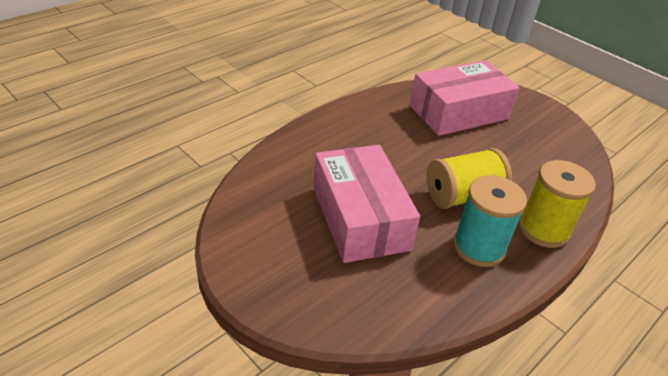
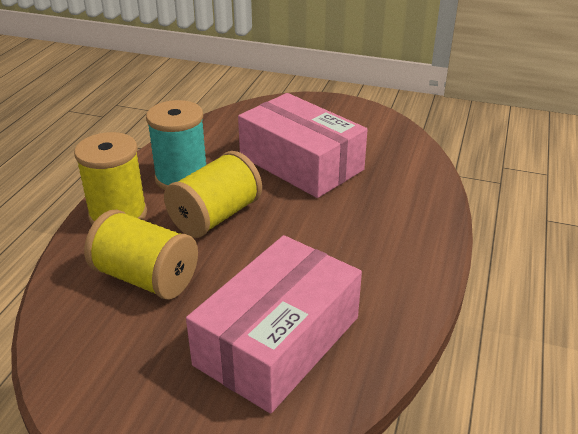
camera: 155 degrees right, 5 degrees down
(527, 171) = (145, 278): none -> yellow spool

